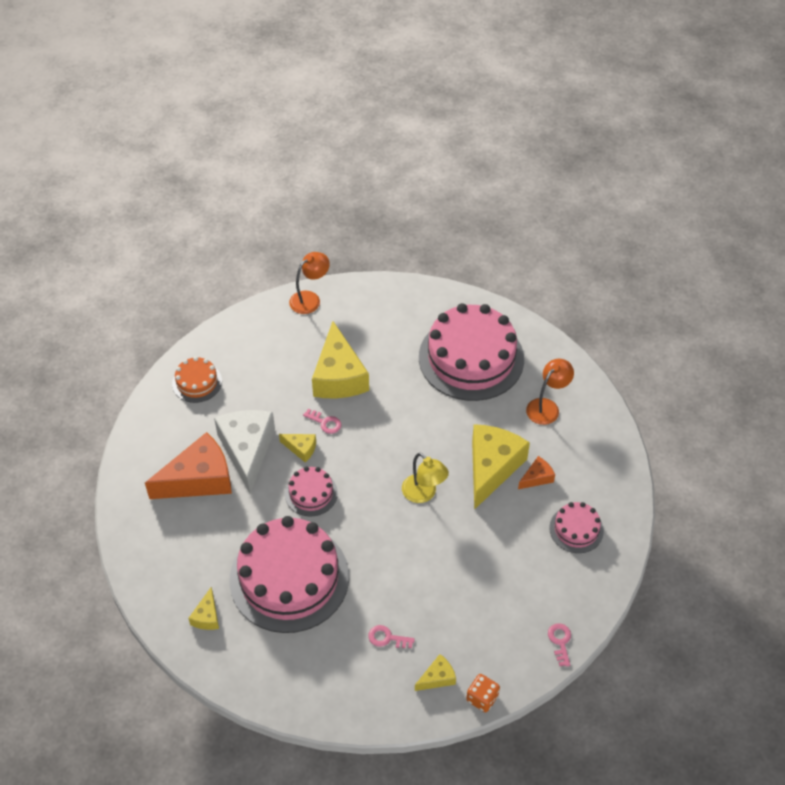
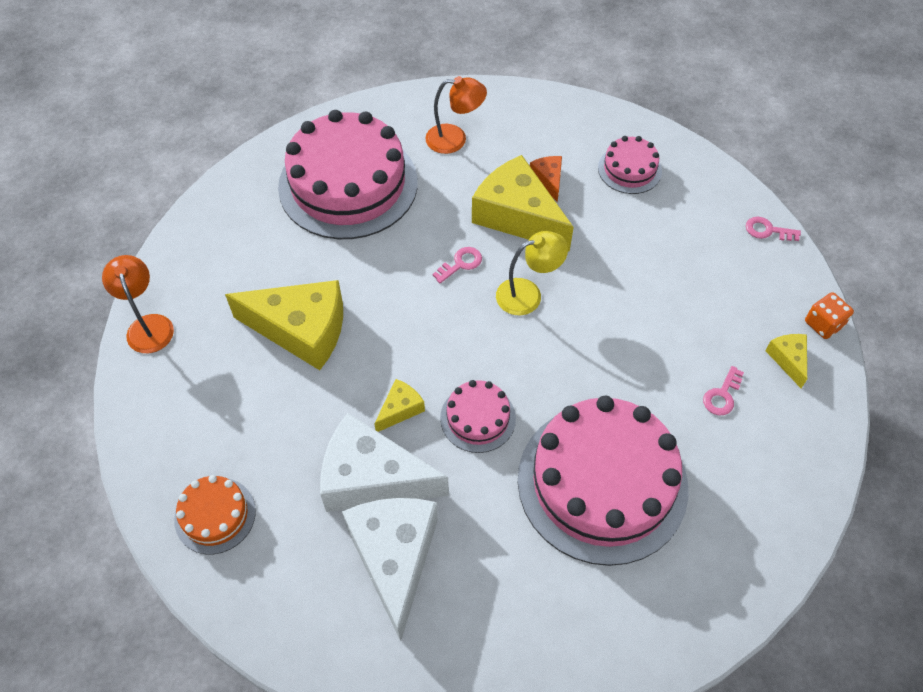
camera: 70 degrees left, 5 degrees up
(199, 479) = (394, 558): orange cheese -> white cheese
(207, 616) = (632, 608): yellow cheese -> none
(325, 422) = (370, 368): pink key -> pink key (460, 264)
(547, 407) = (455, 139): orange lamp -> orange lamp turned 120 degrees clockwise

